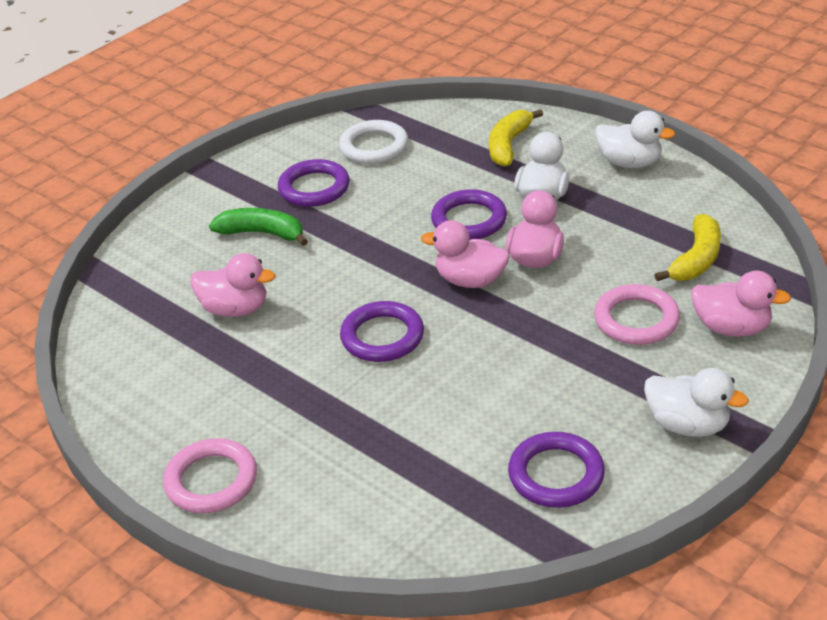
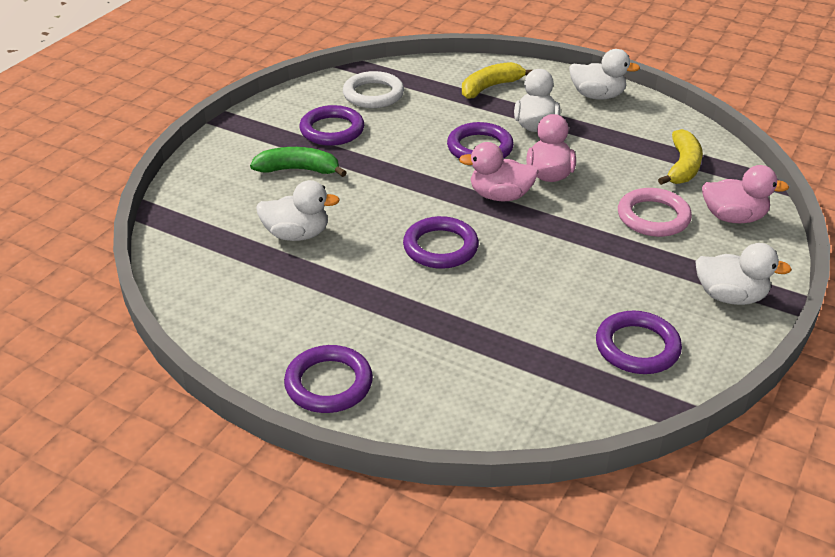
camera: 15 degrees left, 0 degrees up
(211, 481) = (329, 383): pink ring -> purple ring
(235, 309) = (297, 234): pink duck -> white duck
(508, 145) = (490, 87): yellow banana -> yellow banana turned 45 degrees clockwise

